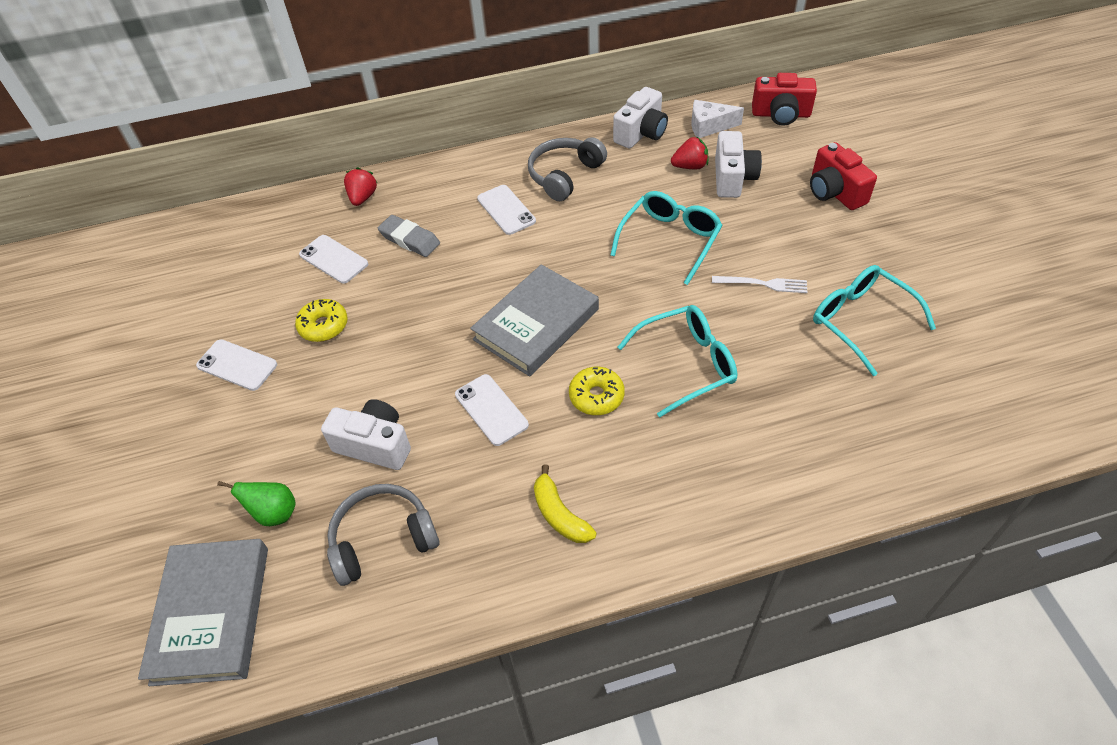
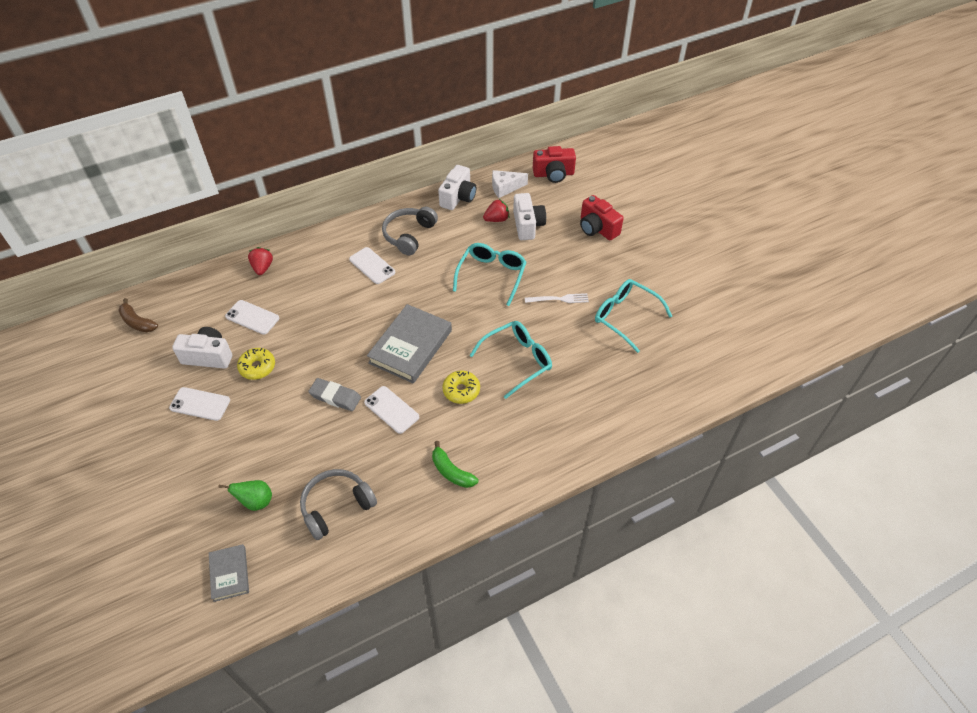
camera: 15 degrees left, 0 degrees up
(189, 248) = (137, 322): none -> brown banana
(211, 614) = (229, 574): grey book -> grey book, size x0.54
(374, 445) = (315, 445): white camera -> white camera (208, 356)
(409, 239) = (306, 296): grey eraser -> grey eraser (335, 397)
(559, 514) = (451, 471): yellow banana -> green banana

